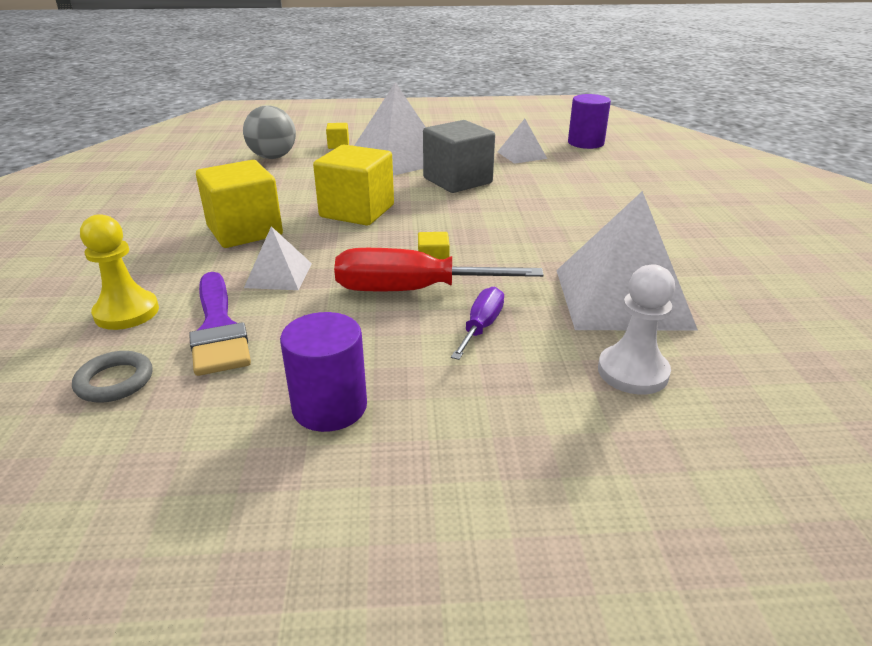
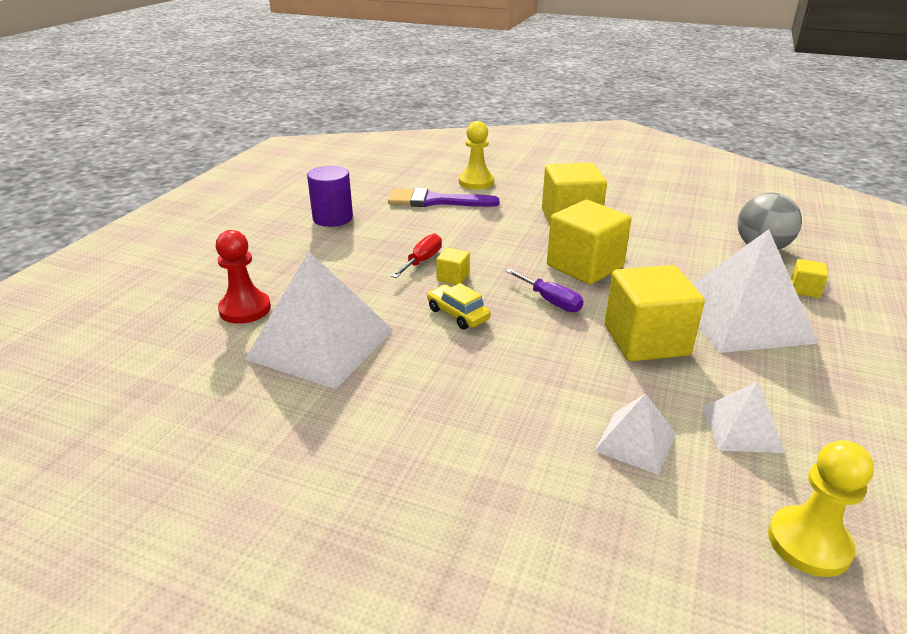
camera: 115 degrees right, 0 degrees up
(115, 381) = (410, 179): grey ring -> none
(279, 275) = (486, 222): white pyramid -> white pyramid (635, 442)
(412, 290) = (422, 261): red screwdriver -> red screwdriver, size x0.55
(457, 181) = (646, 340): grey cube -> yellow cube
(481, 326) = (352, 273): purple screwdriver -> purple screwdriver (550, 301)
(498, 248) = (458, 314): none -> yellow car
(585, 143) = (809, 543): purple cylinder -> yellow pawn
(632, 372) = (245, 309): white pawn -> red pawn

